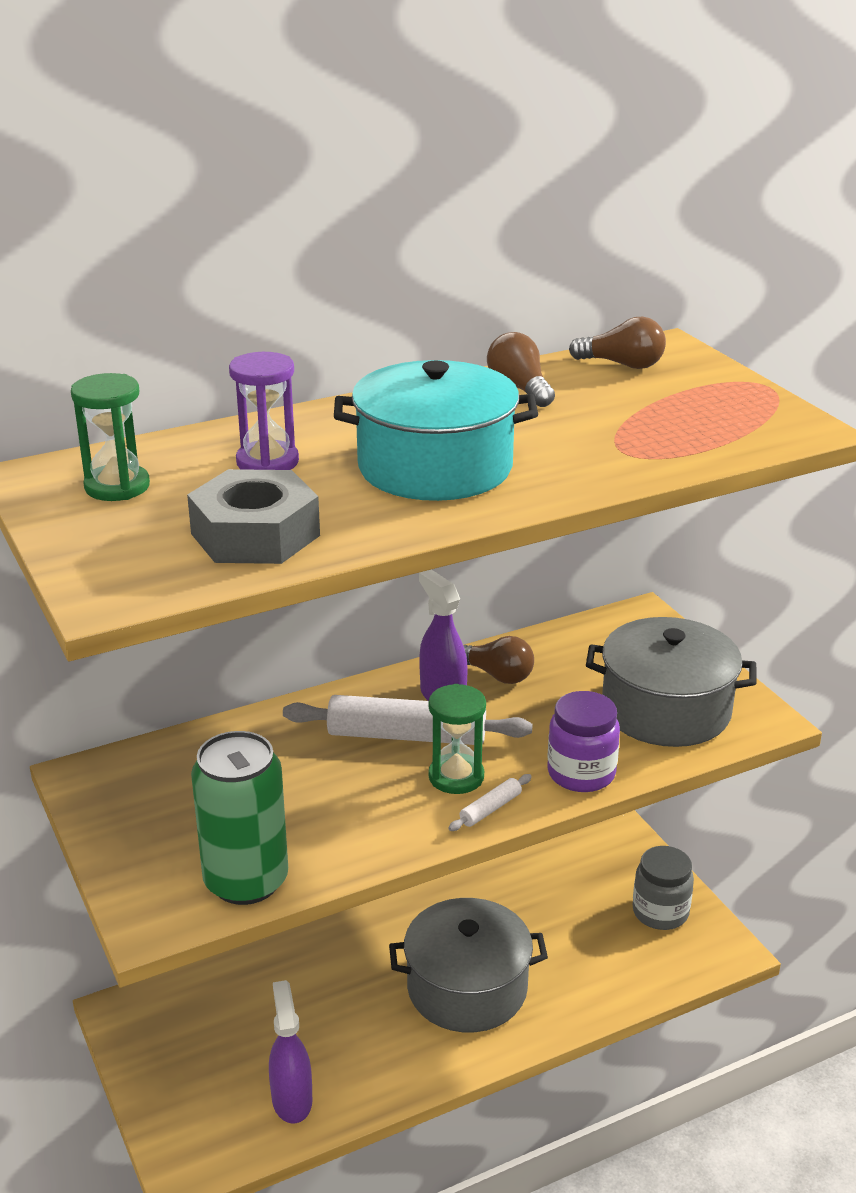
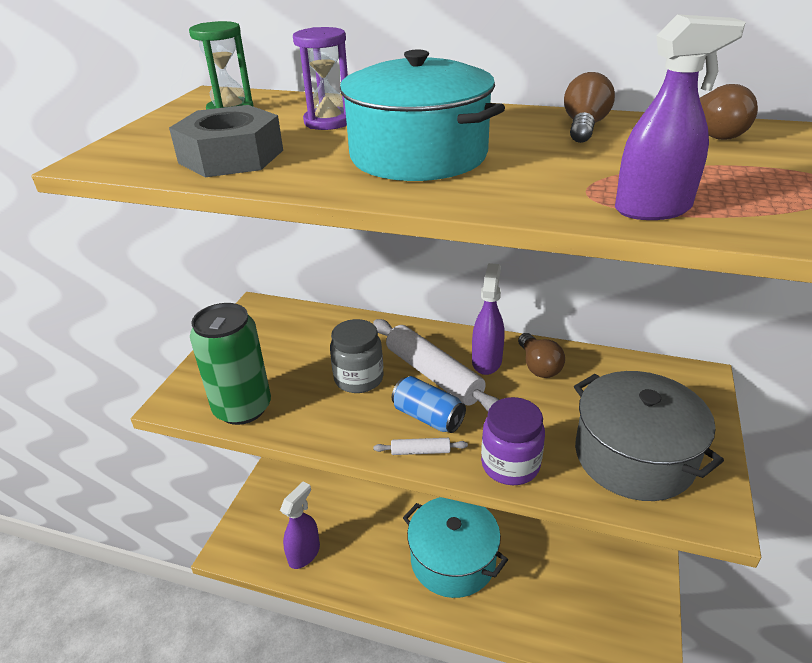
camera: 45 degrees right, 5 degrees up
(456, 777) = (428, 417): green hourglass -> blue can
(467, 988) = (453, 560): grey pot -> turquoise pot
(660, 912) = (625, 601): grey jar -> grey jar (359, 379)
(689, 450) = (653, 209): none -> purple spray bottle

